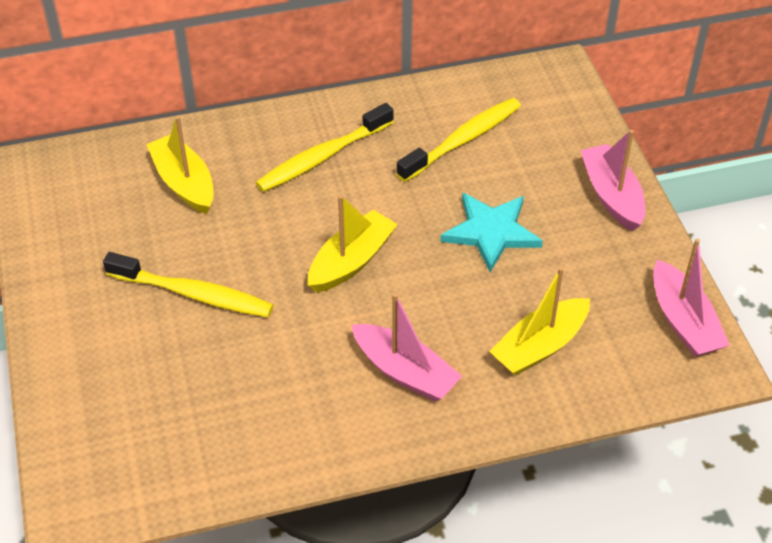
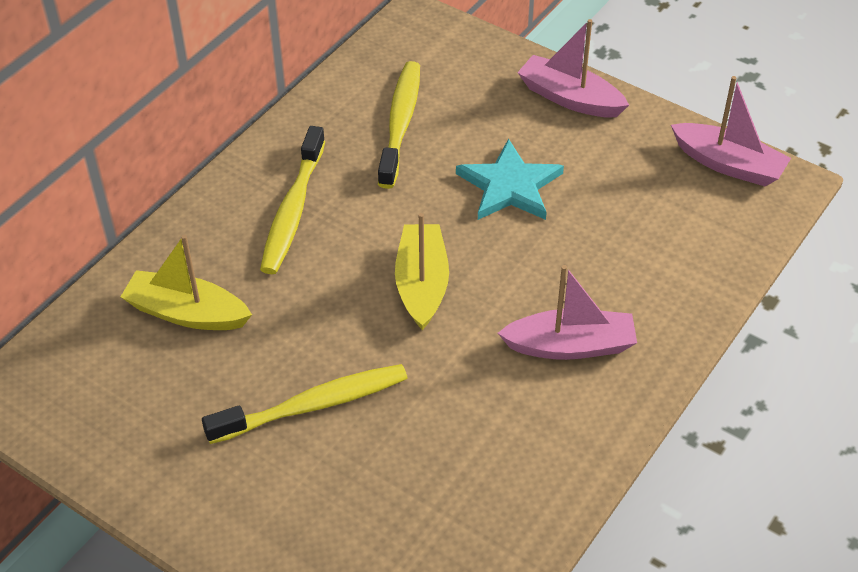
camera: 40 degrees left, 0 degrees up
(540, 346) = (649, 253): yellow boat -> none

